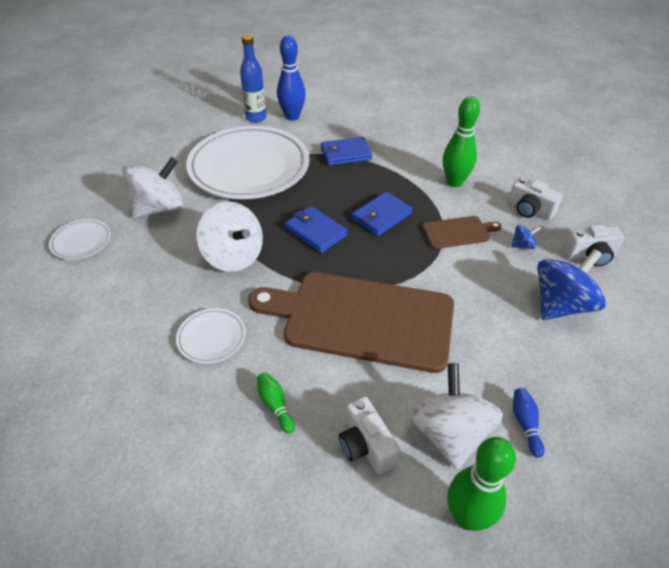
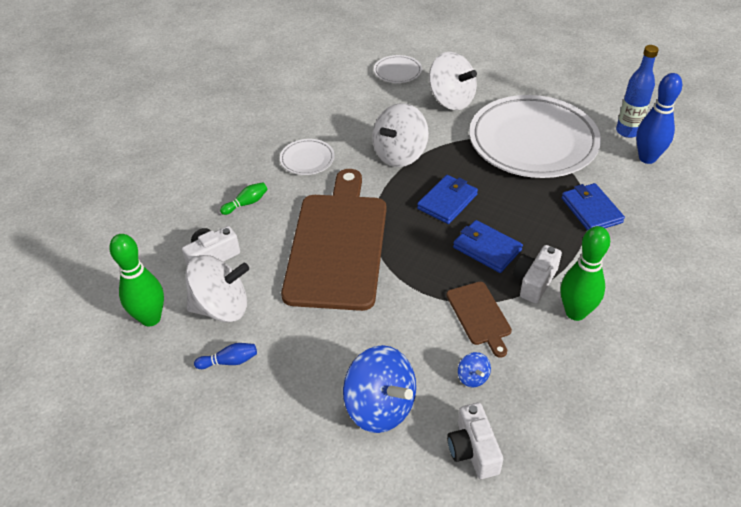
camera: 85 degrees right, 0 degrees up
(530, 209) = (546, 391): white camera -> white camera (534, 281)

